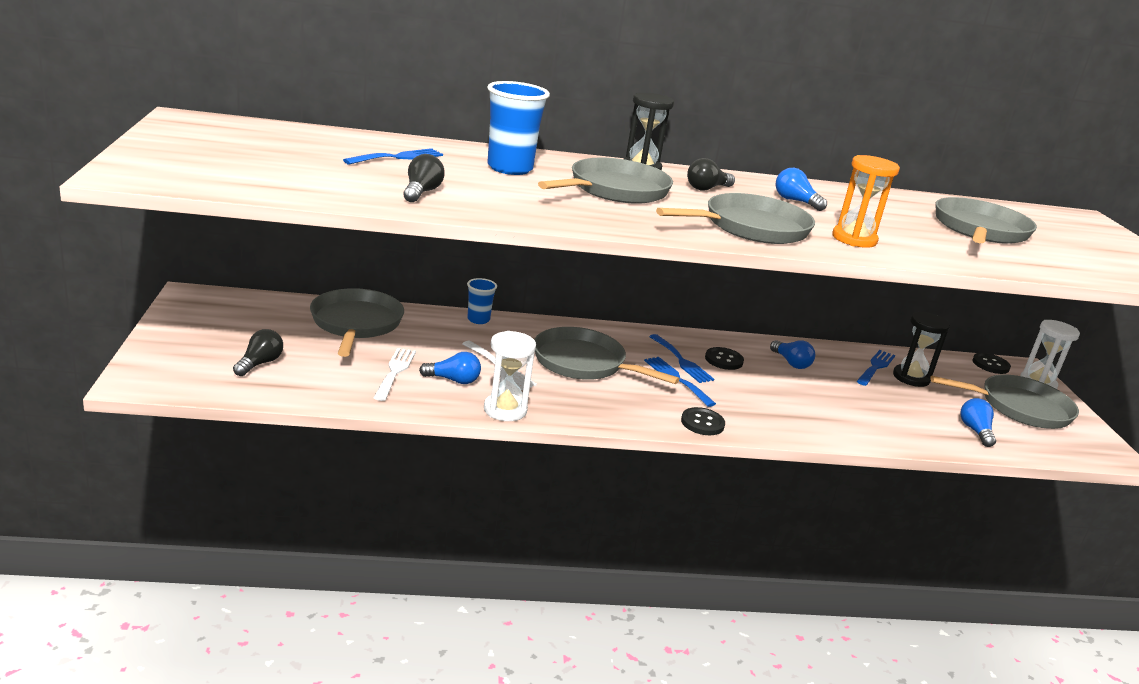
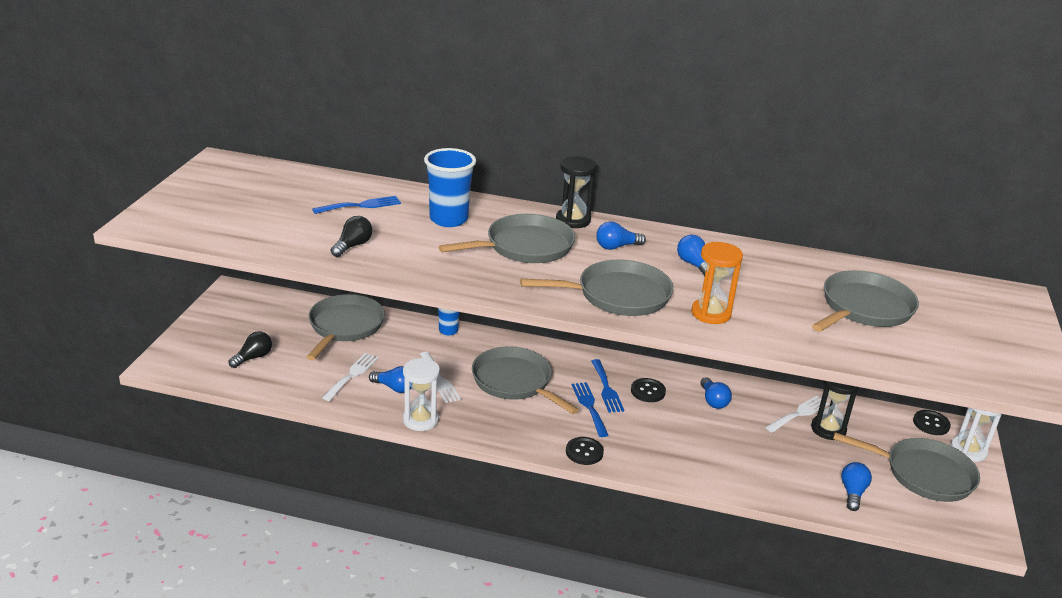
camera: 20 degrees right, 5 degrees up
(707, 188) = (616, 247): black light bulb -> blue light bulb
(876, 367) = (799, 413): blue fork -> white fork

